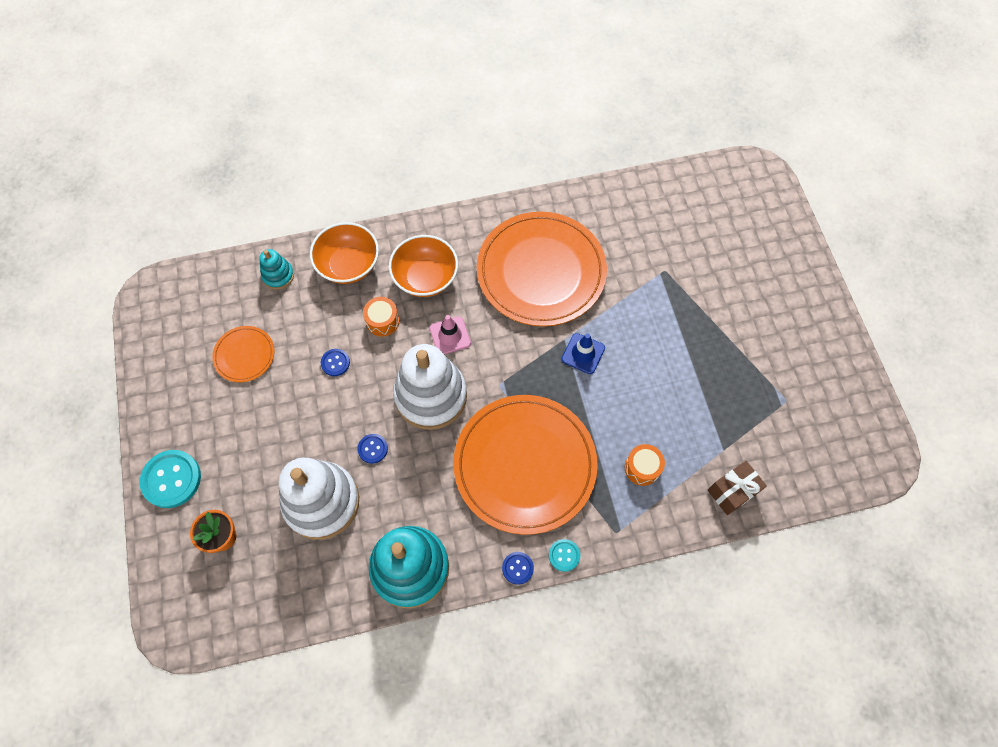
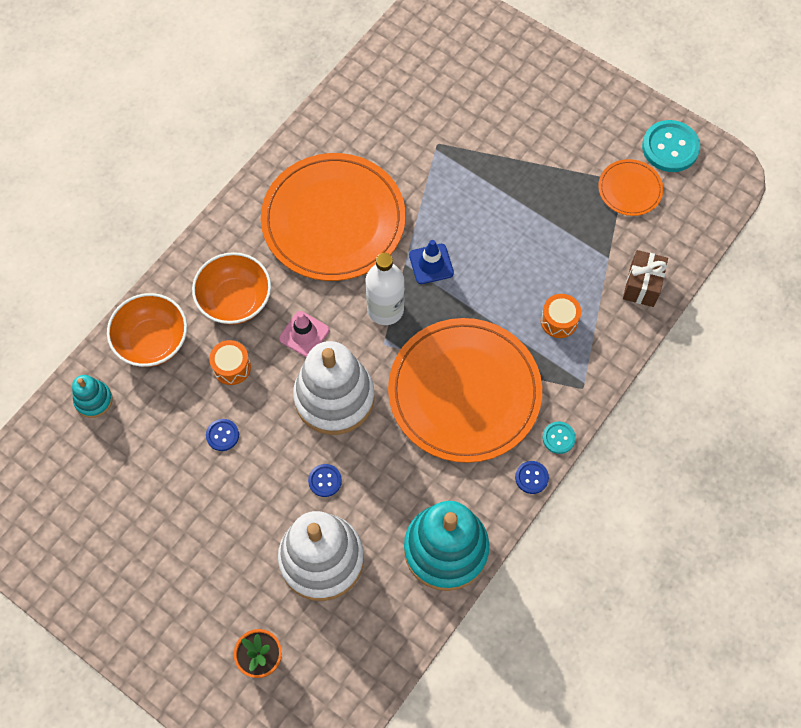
camera: 40 degrees left, 0 degrees up
(171, 479) = (167, 651): turquoise button -> turquoise button (670, 147)
(244, 355) = (130, 493): orange plate -> orange plate (630, 189)
(521, 361) = (385, 309): none -> white bottle

